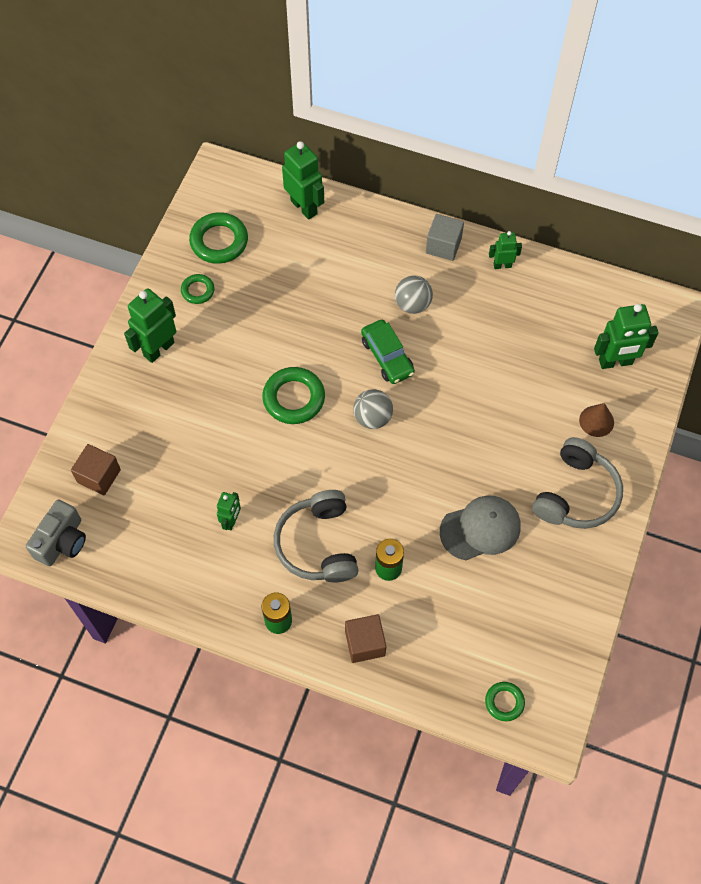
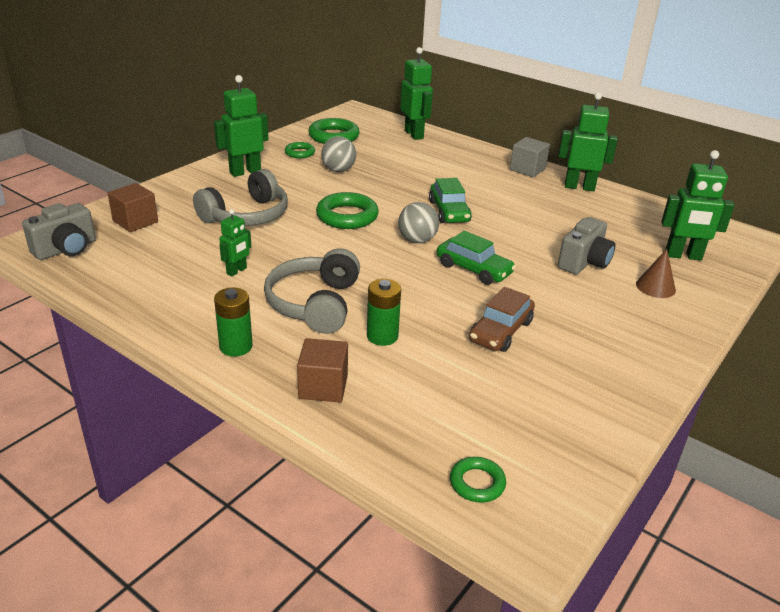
camera: 15 degrees right, 30 degrees down
(412, 304) = (486, 191): grey ball -> grey ball (338, 170)
(436, 447) = (473, 269): none -> green car
(480, 529) = (500, 331): grey cap -> brown car
(502, 265) = (579, 187): green robot -> green robot, size x1.76
(530, 403) = (584, 262): none -> grey camera
(576, 494) = (621, 330): grey headphones -> grey headphones (246, 216)

